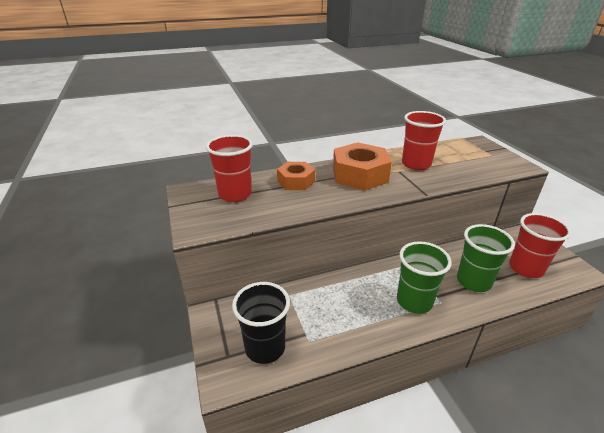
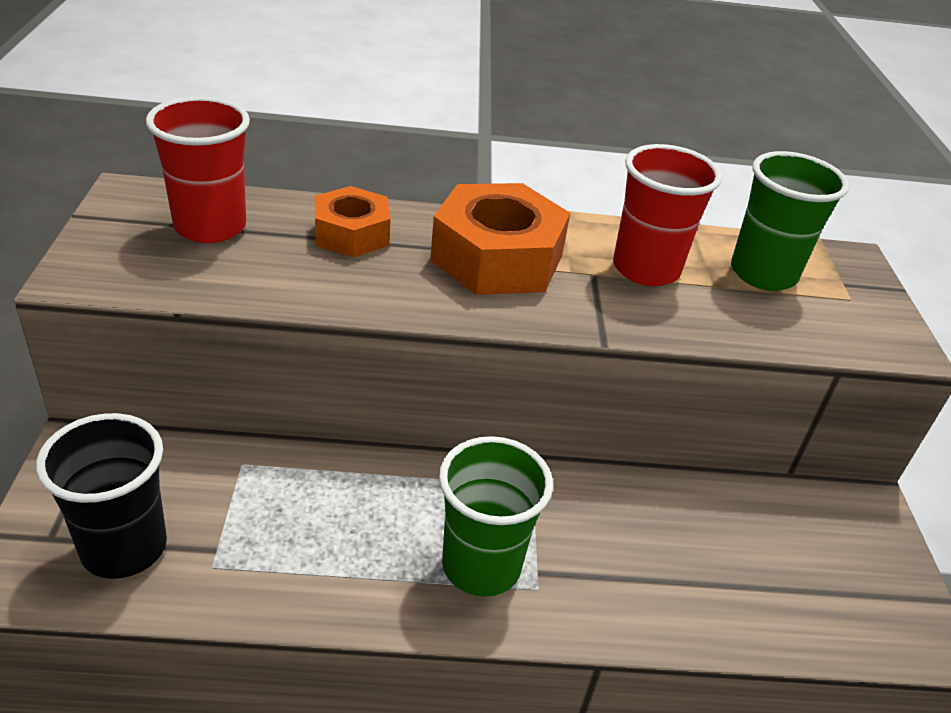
camera: 15 degrees right, 5 degrees up
(473, 281) = (646, 570): green cup -> green cup (763, 274)
(526, 268) = (794, 585): red cup -> none

